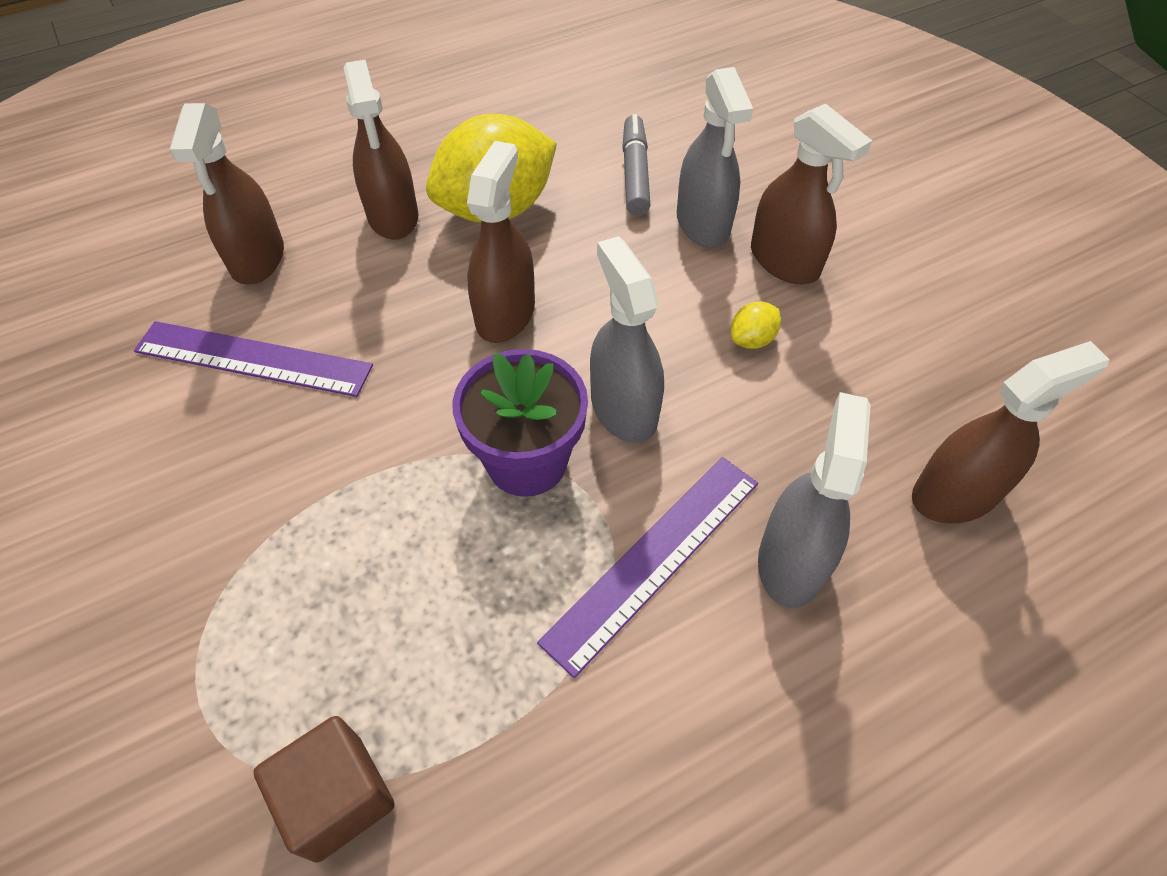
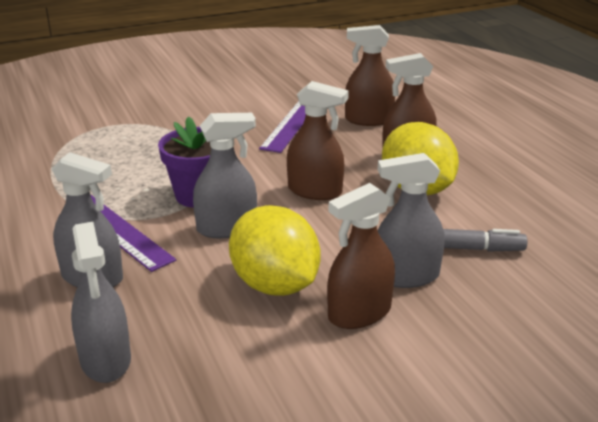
camera: 95 degrees right, 25 degrees down
(338, 797) = (51, 152): brown cube -> none
(752, 339) = (275, 285): yellow lemon -> yellow lemon, size x2.49
(955, 494) = (106, 359): brown spray bottle -> grey spray bottle

